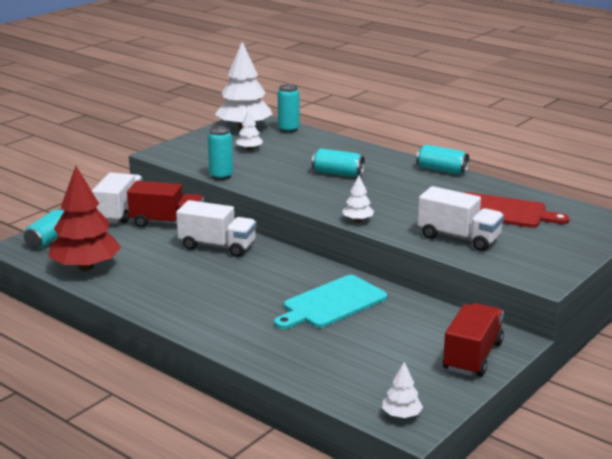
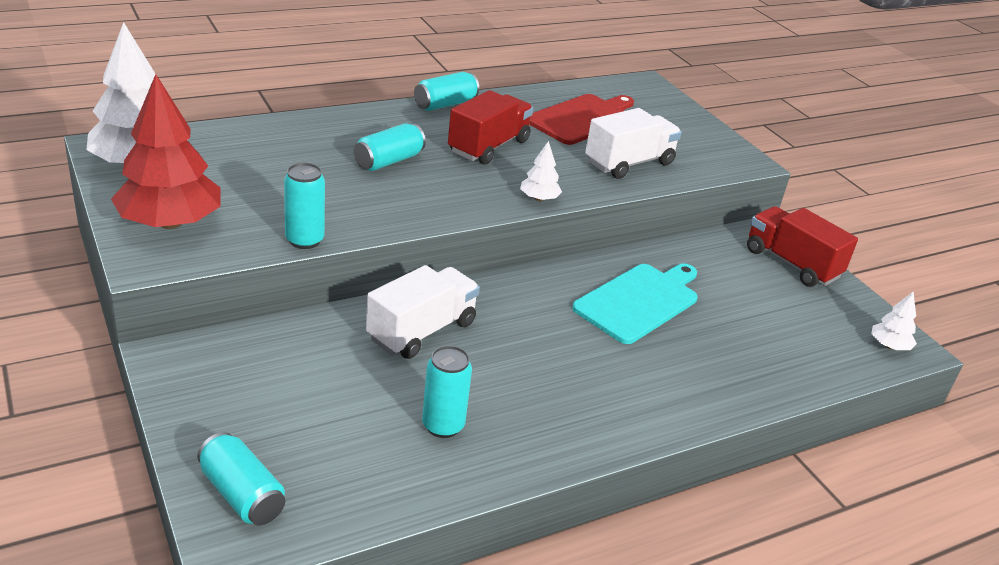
camera: 70 degrees left, 10 degrees up
(86, 267) = (387, 478): red tree -> red tree (170, 223)
(120, 212) = (212, 383): white truck -> none
(167, 223) = (302, 349): red truck -> red truck (488, 146)
(249, 149) = (229, 187): white tree -> none
(288, 129) = (195, 138): turquoise can -> turquoise can (443, 426)
(332, 303) = (639, 301): turquoise cutting board -> turquoise cutting board turned 120 degrees counterclockwise

